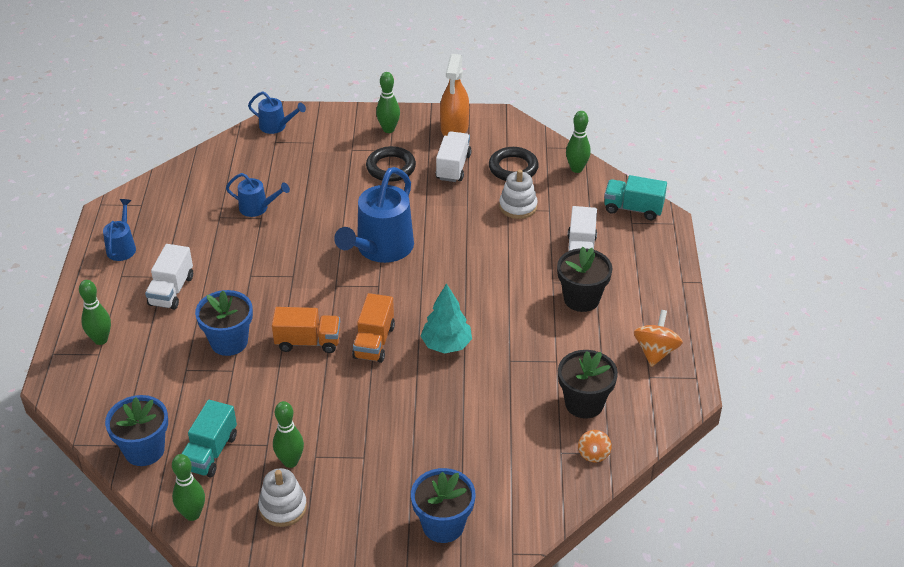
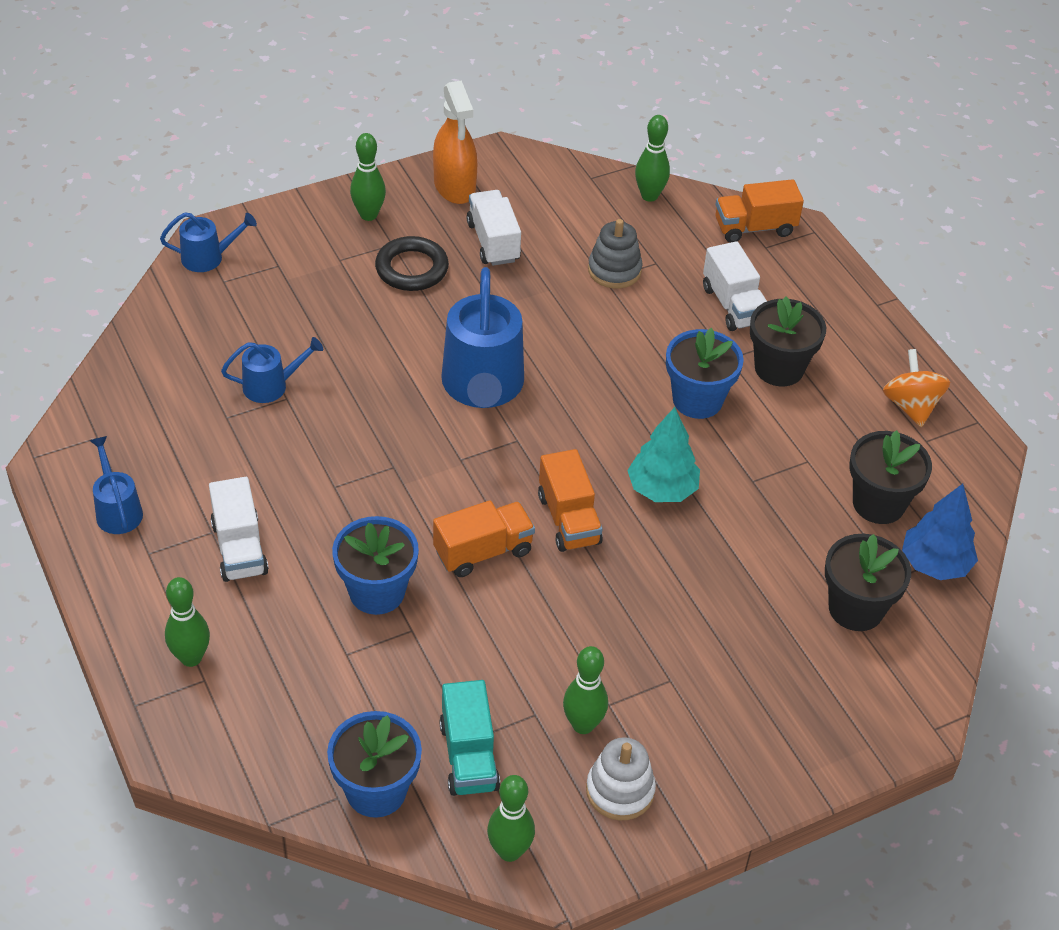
camera: 30 degrees left, 5 degrees up
(443, 525) = (830, 728): blue flower pot -> blue flower pot (697, 400)
(513, 168) = (570, 219): black ring -> none
(517, 461) = (855, 608): none -> black flower pot
(518, 206) = (614, 270): white stacking toy -> grey stacking toy
(593, 454) = (935, 564): orange spinning top -> blue tree
(633, 209) = (754, 228): turquoise truck -> orange truck

